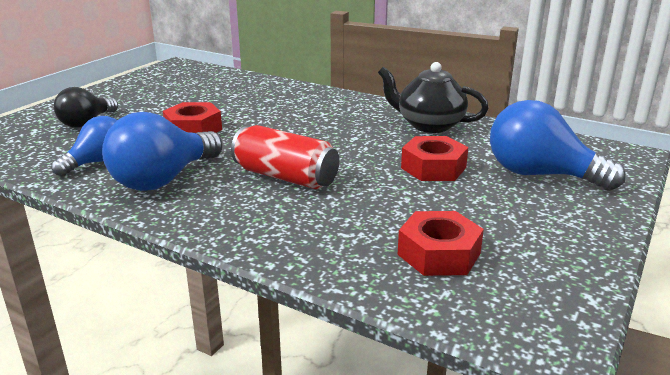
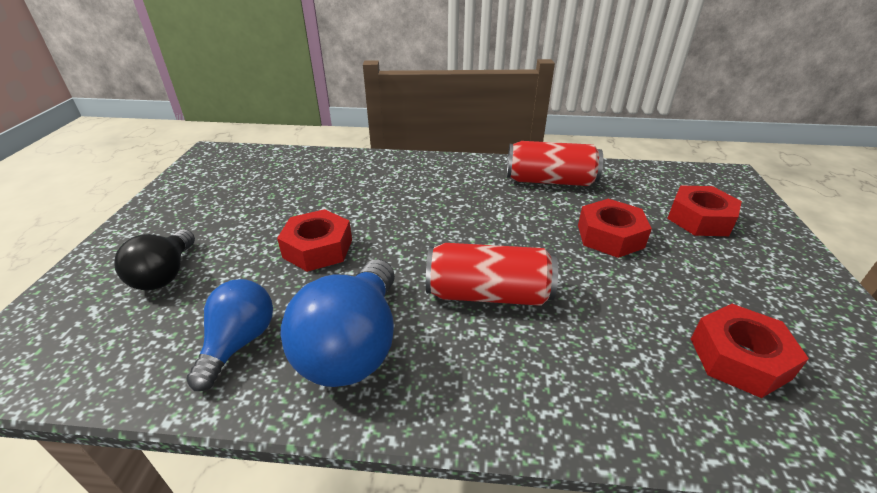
camera: 25 degrees left, 10 degrees up
(429, 125) = (550, 181): black teapot -> red can
(540, 175) = (699, 219): blue light bulb -> red nut

